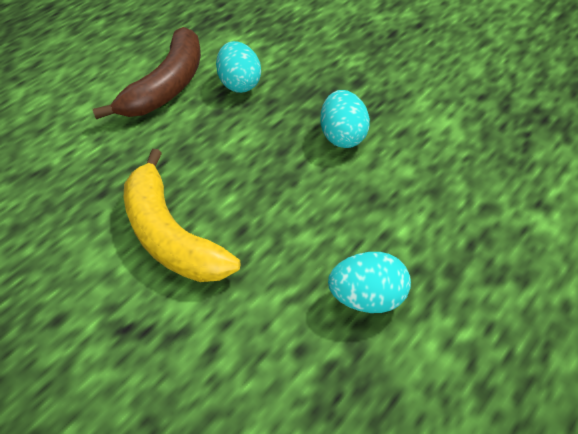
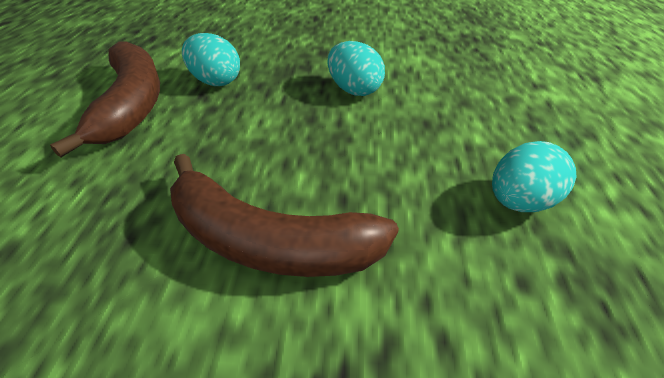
camera: 40 degrees left, 5 degrees down
(171, 235) = (268, 241): yellow banana -> brown banana

